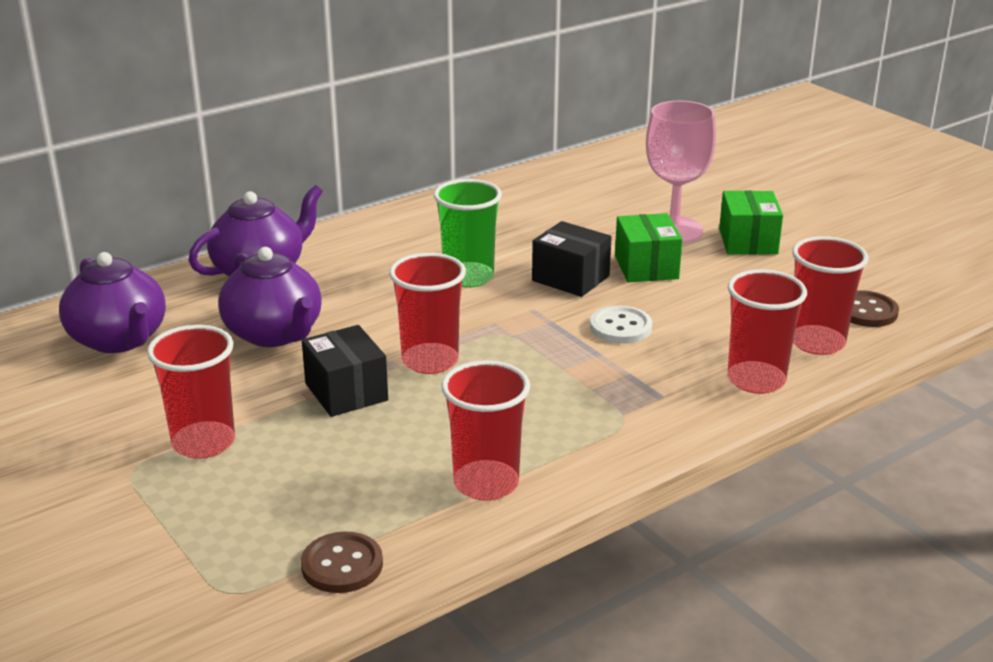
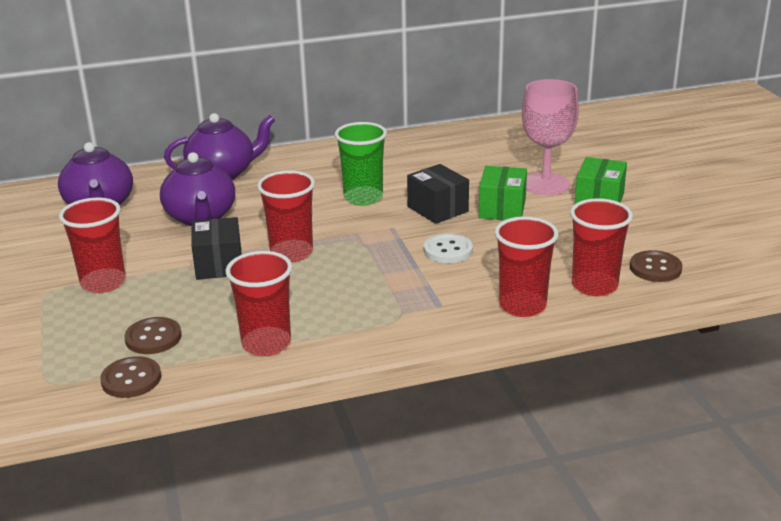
camera: 20 degrees right, 0 degrees up
(330, 504) = (153, 338): none -> brown button

